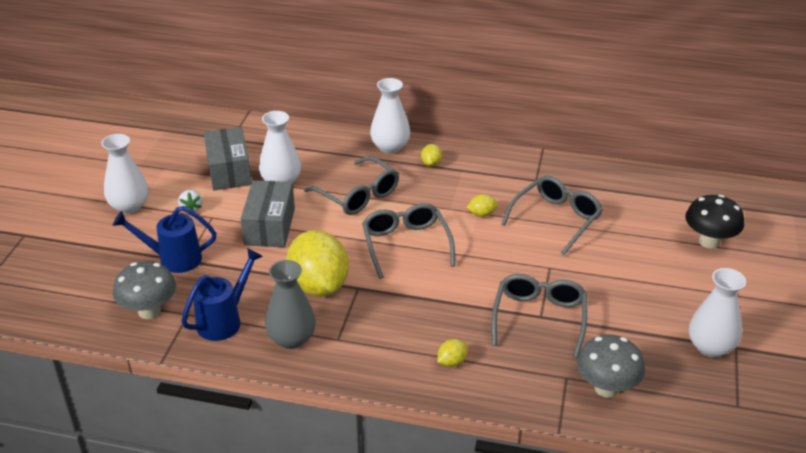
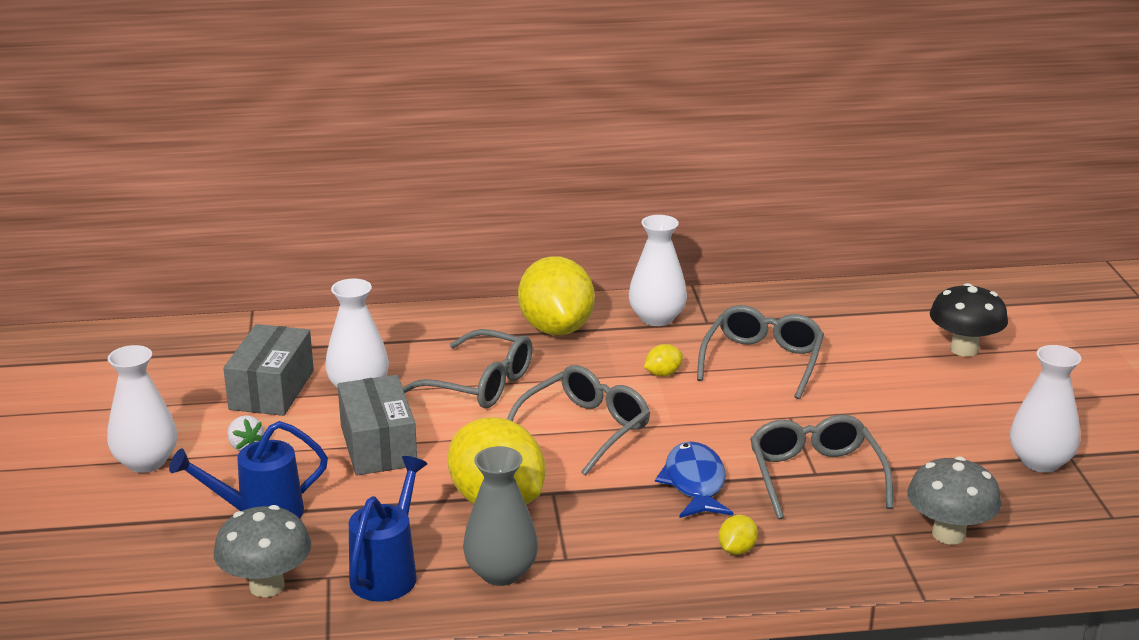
camera: 20 degrees left, 10 degrees down
(229, 171) = (271, 390): grey box -> grey box turned 45 degrees clockwise
(390, 147) = (487, 319): white vase -> white vase (657, 318)
(406, 244) = (585, 429): grey glasses -> grey glasses turned 75 degrees clockwise
(431, 163) = (556, 328): yellow lemon -> yellow lemon, size x2.48
(453, 304) = (695, 483): none -> blue fish

